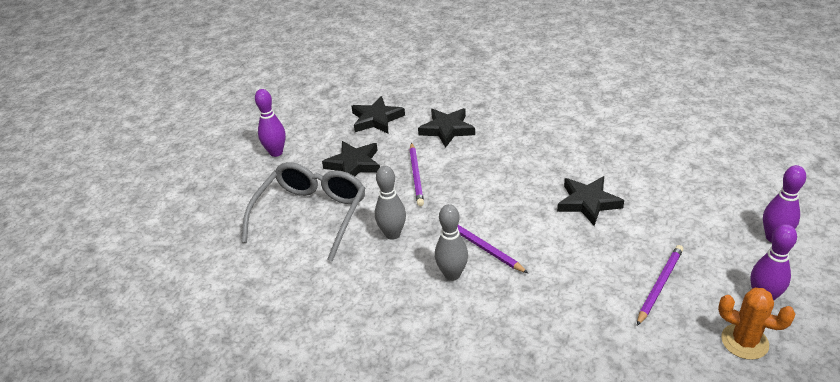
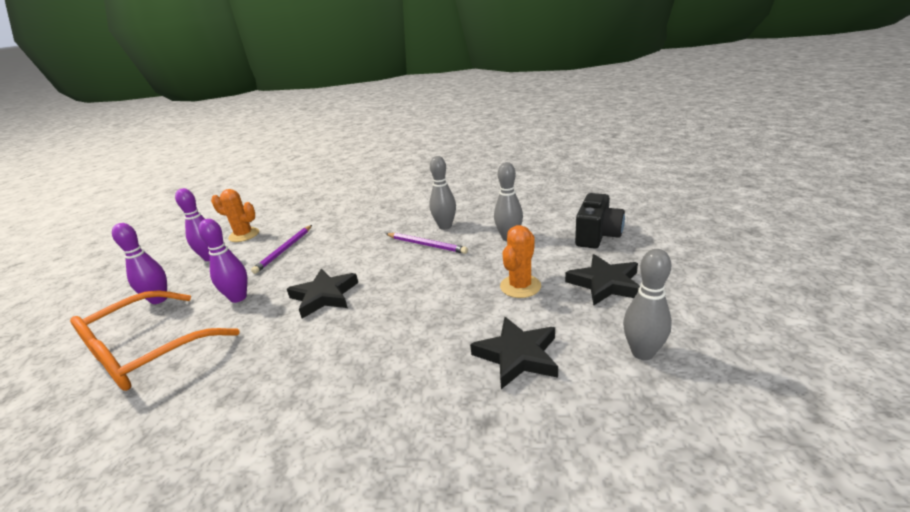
camera: 165 degrees right, 10 degrees down
(276, 152) = (720, 278): purple bowling pin -> purple bowling pin (238, 298)
(312, 214) = (597, 236): grey glasses -> black camera
(376, 119) = (642, 353): black star -> grey bowling pin
(416, 176) = (520, 286): purple pencil -> orange cactus
(729, 179) = (146, 352): none -> orange glasses

